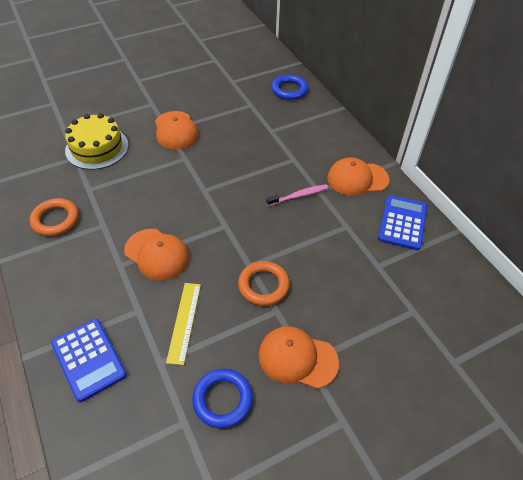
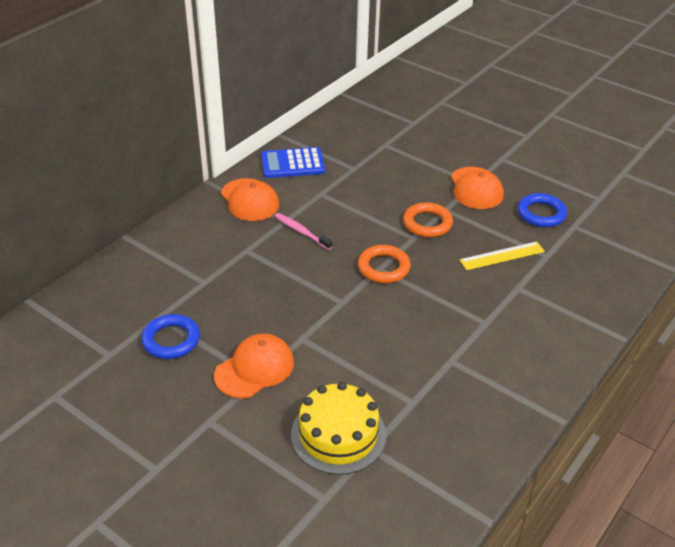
camera: 115 degrees left, 10 degrees down
(55, 219) = (477, 406): orange ring -> orange ring (383, 267)
(89, 359) = (585, 296): blue calculator -> none
(157, 254) = (452, 302): orange cap -> none
(289, 90) = (106, 291): blue ring -> blue ring (171, 340)

